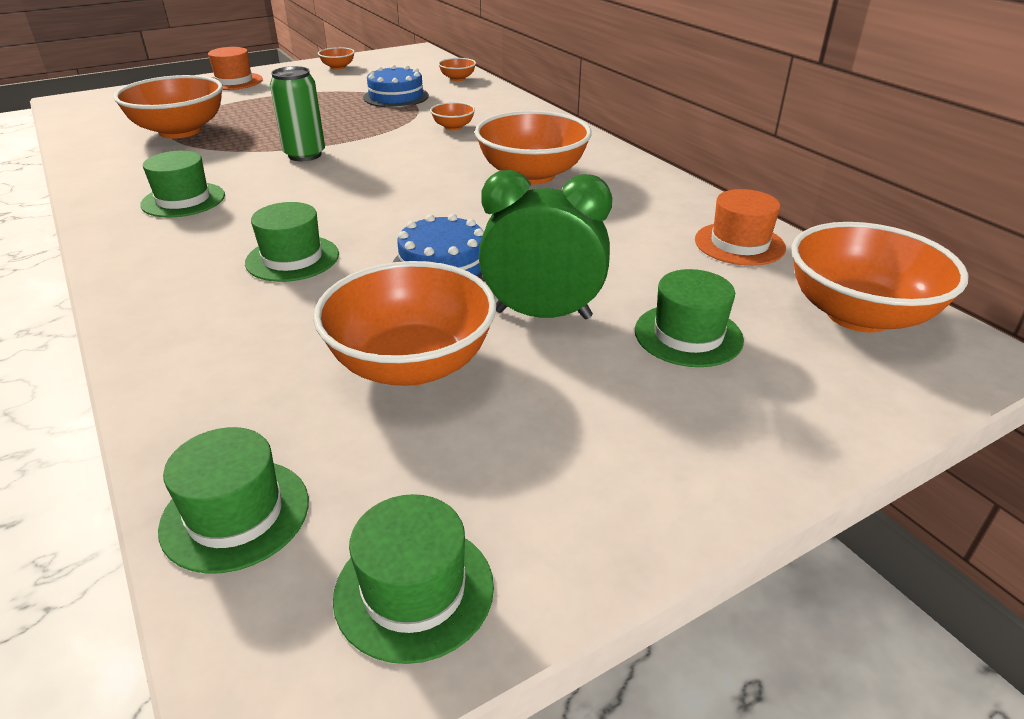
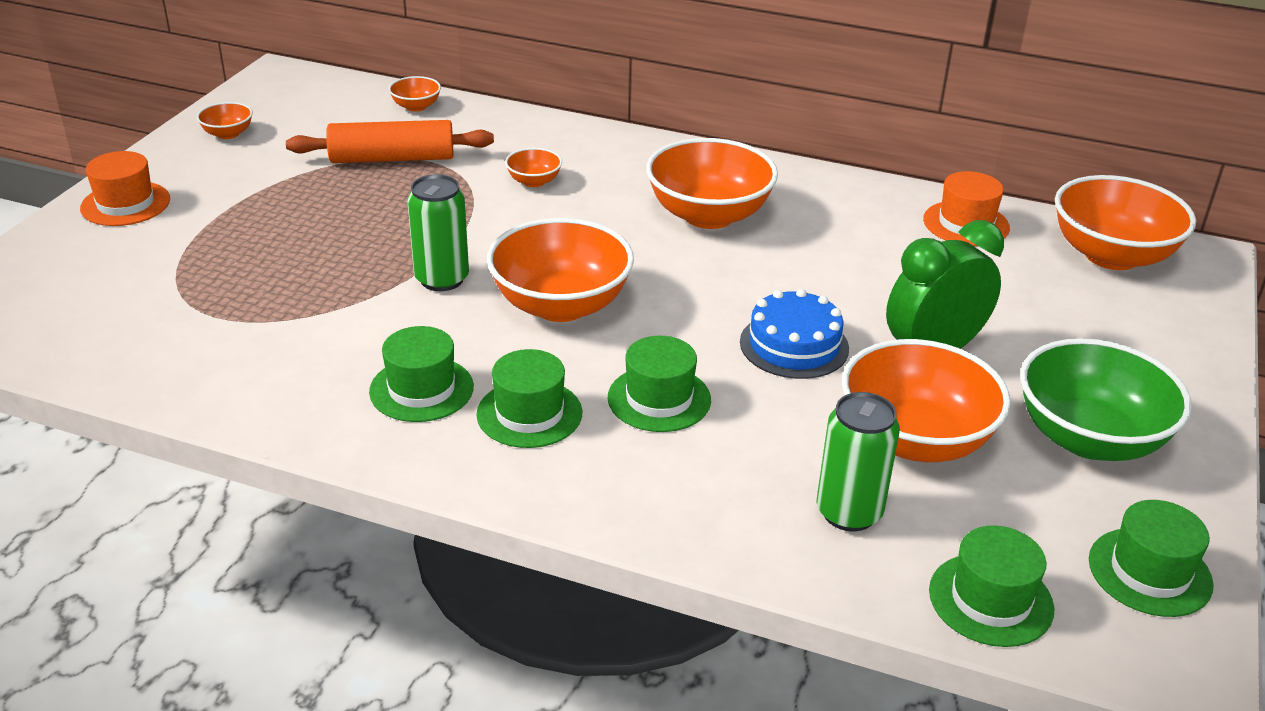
camera: 40 degrees left, 0 degrees up
(180, 131) = (218, 306): orange bowl -> orange bowl (561, 305)
(265, 386) = (849, 512): none -> green can
(396, 96) = (392, 159): blue cake -> orange rolling pin
(568, 442) = (1089, 438): none -> green bowl
(688, 335) = (1043, 322): green hat -> green hat (529, 413)

